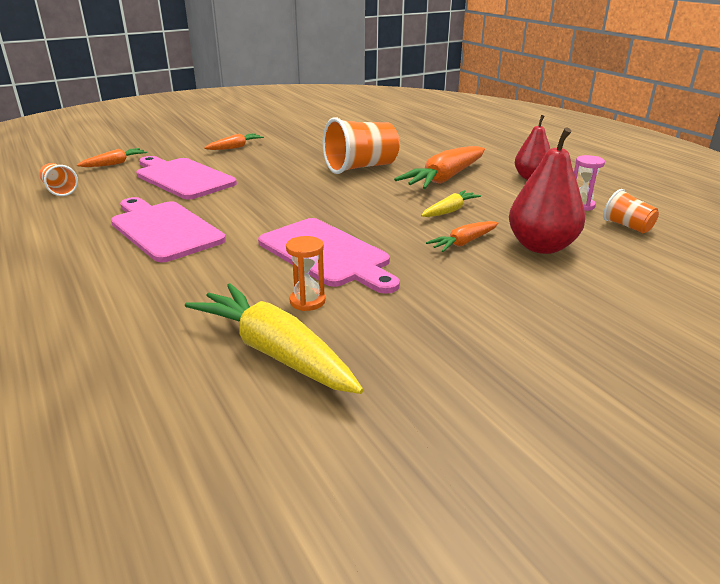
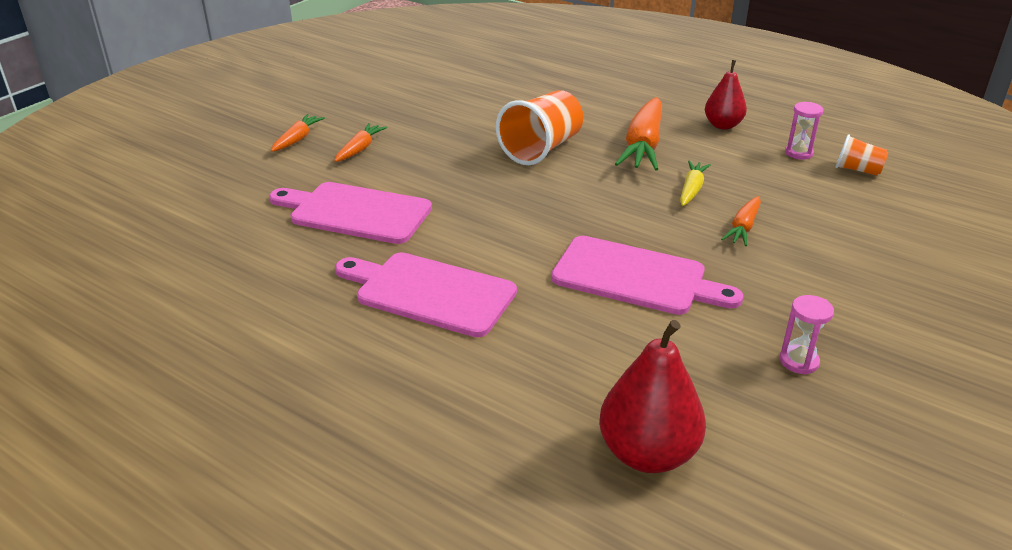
camera: 25 degrees left, 5 degrees up
(60, 190) = (222, 270): orange cup -> none
(115, 164) = (236, 210): orange carrot -> orange carrot (297, 139)
(275, 352) = (712, 401): yellow carrot -> none
(307, 301) = (679, 338): orange hourglass -> none
(392, 345) = (799, 361): none -> pink hourglass
(541, 246) = (811, 214): red pear -> red pear (647, 453)

